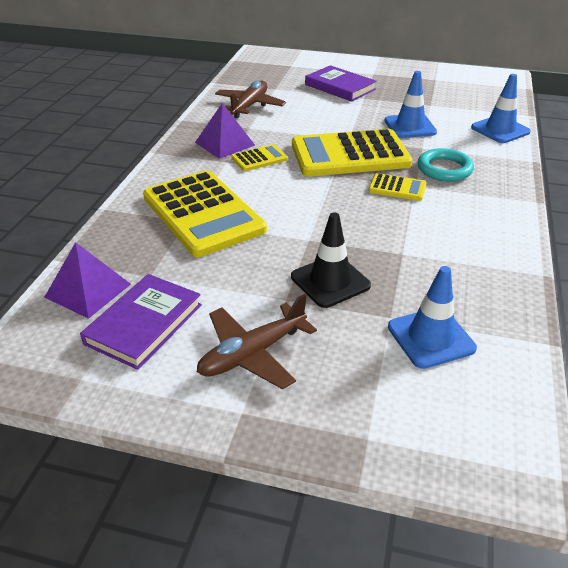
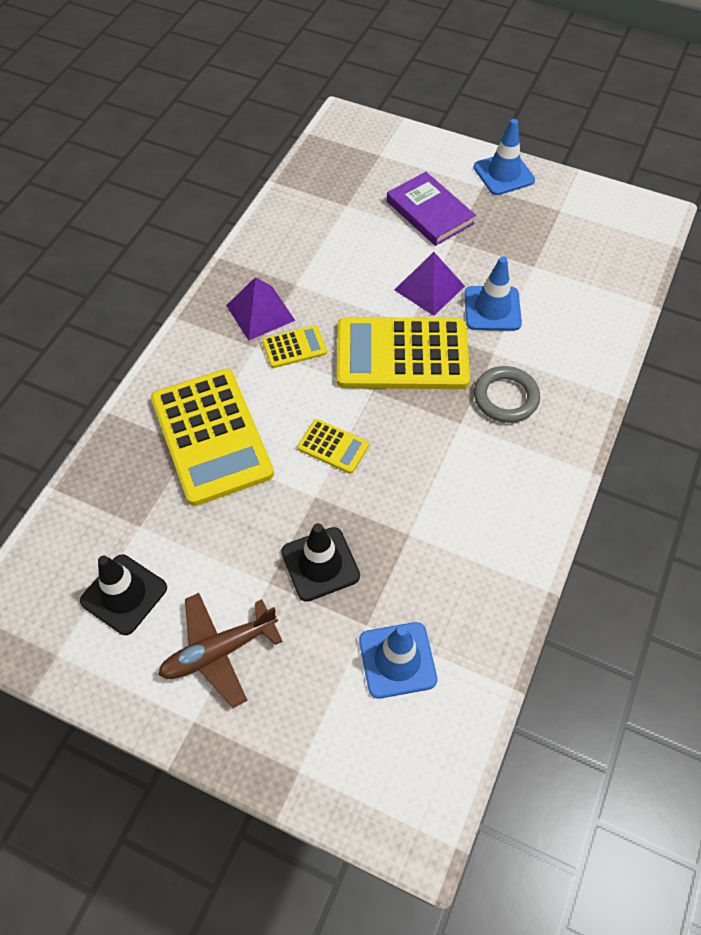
camera: 10 degrees right, 20 degrees up
(88, 290) = (76, 537): purple pyramid -> purple pyramid (429, 288)
(144, 324) = (124, 594): purple book -> black traffic cone
(249, 106) = (306, 239): brown plane -> none
(397, 188) = (438, 424): yellow calculator -> yellow calculator (333, 446)
(444, 169) = (505, 397): turquoise ring -> grey ring
(500, 130) = (603, 330): blue traffic cone -> blue traffic cone (503, 174)

